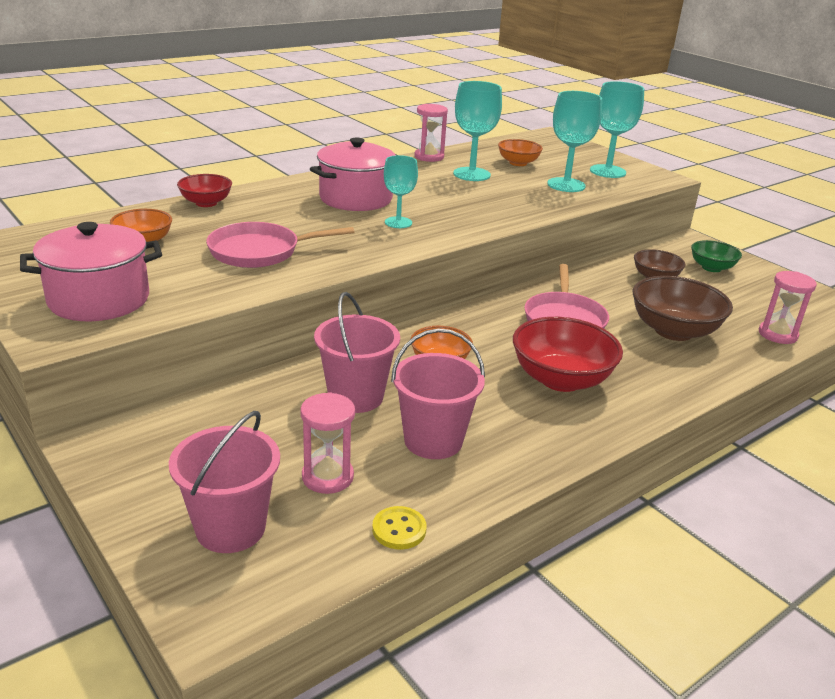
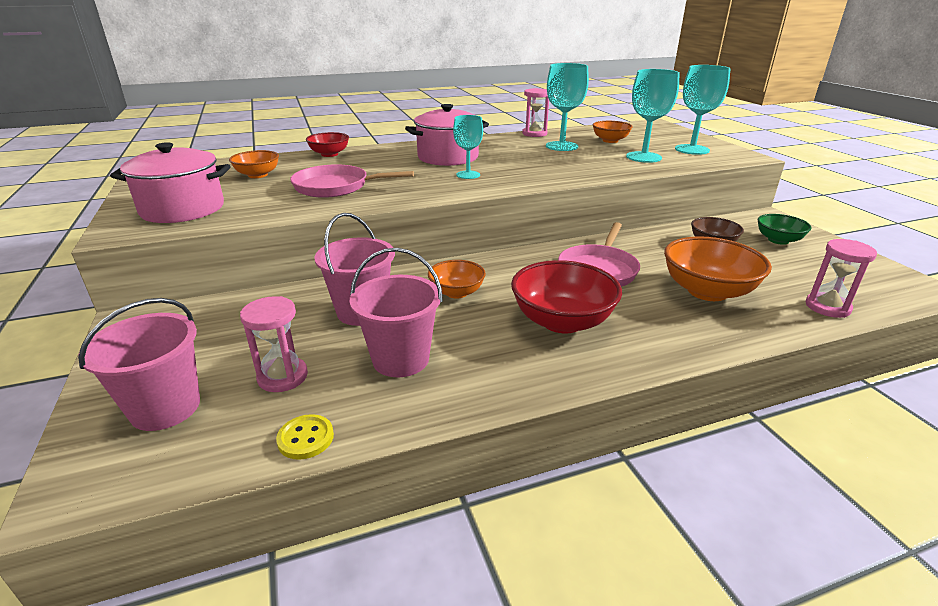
camera: 20 degrees right, 0 degrees up
(673, 331) = (707, 291): brown bowl -> orange bowl

